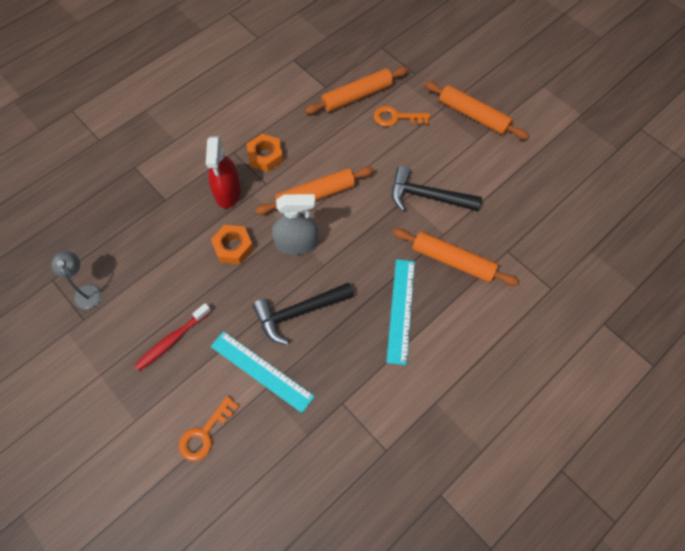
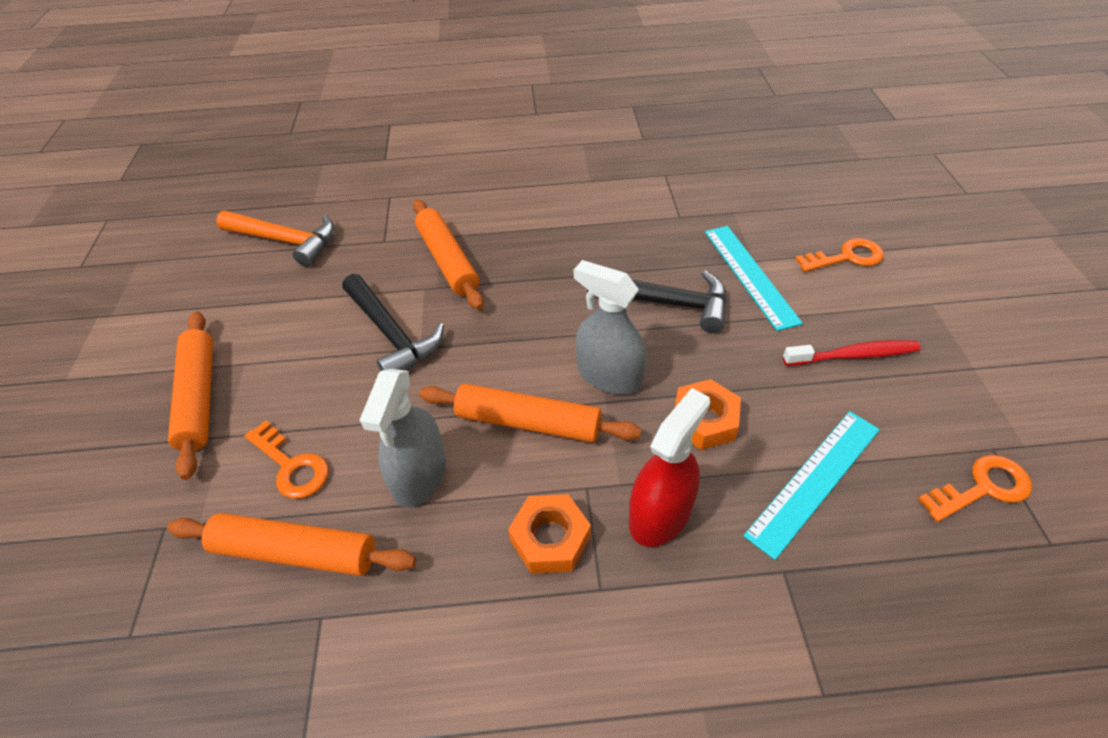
camera: 140 degrees left, 15 degrees down
(86, 291) = (982, 488): grey lamp -> orange key
(340, 146) = (419, 475): none -> grey spray bottle
(401, 310) = (550, 250): turquoise ruler -> turquoise ruler (814, 480)
(562, 213) = (286, 241): none -> orange hammer

